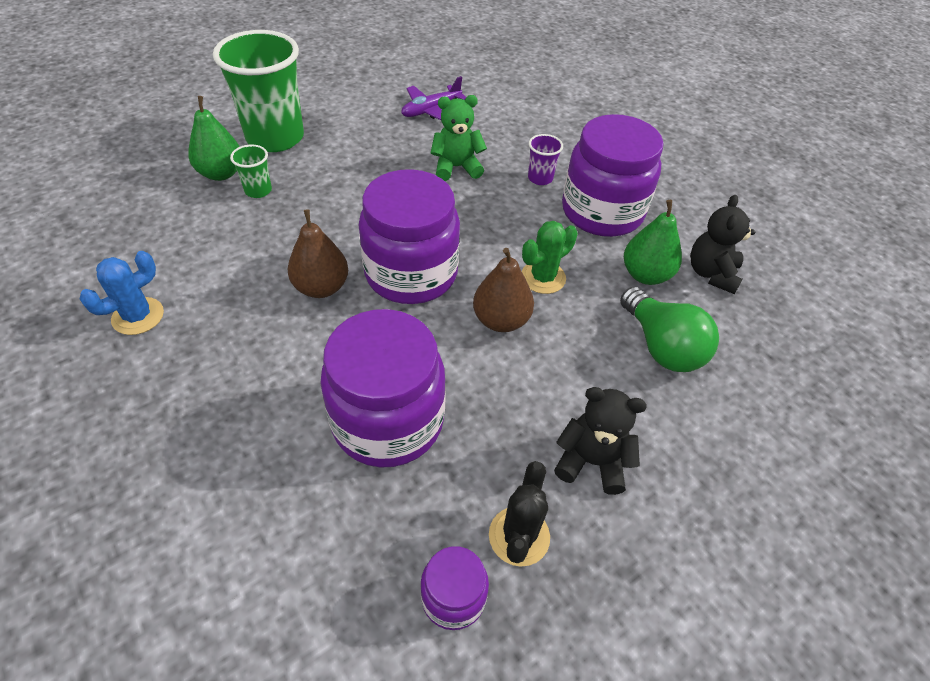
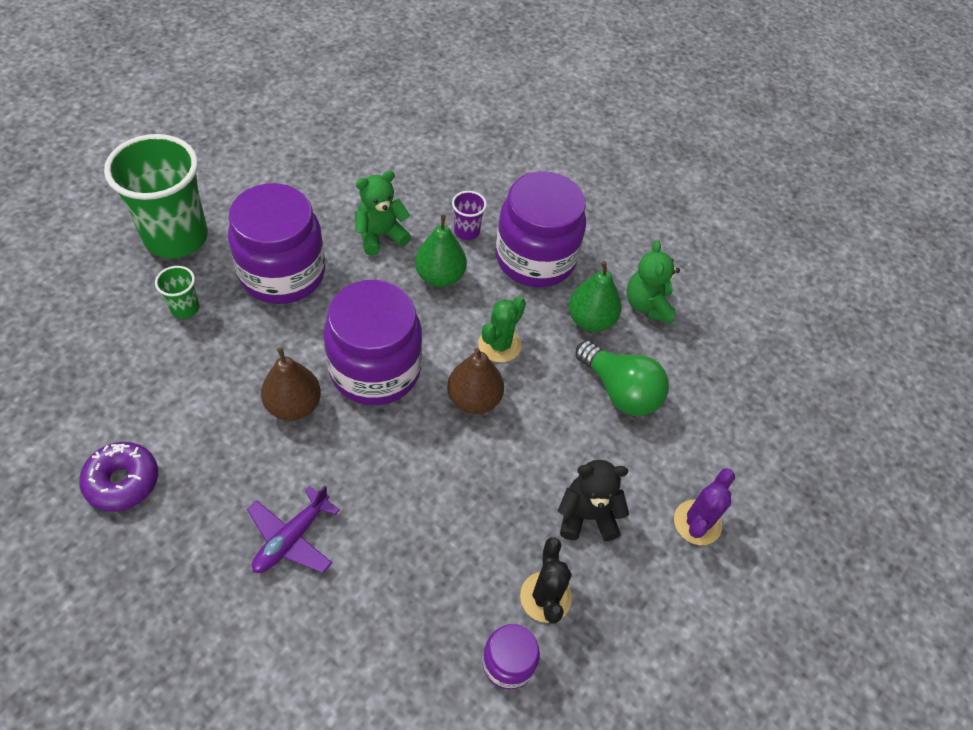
camera: 20 degrees left, 5 degrees up
(138, 316) = (122, 481): blue cactus -> purple donut
(221, 173) = (136, 295): green pear -> green pear (440, 276)
(388, 421) = (404, 525): purple jar -> purple jar (282, 273)
(431, 110) = (331, 167): purple plane -> purple plane (292, 538)
(711, 273) = (647, 305): black teddy bear -> green teddy bear
(723, 502) = (697, 522): none -> purple cactus

